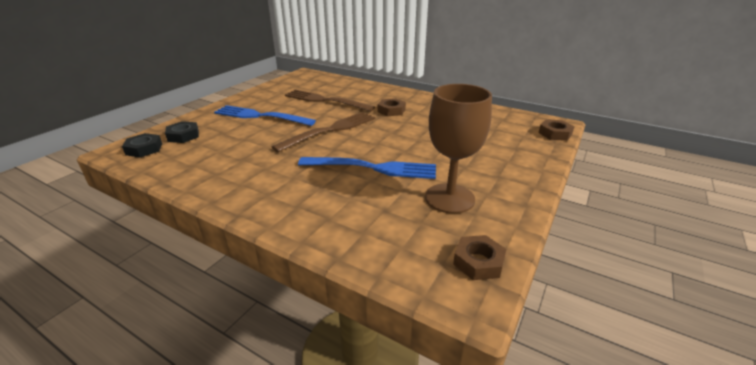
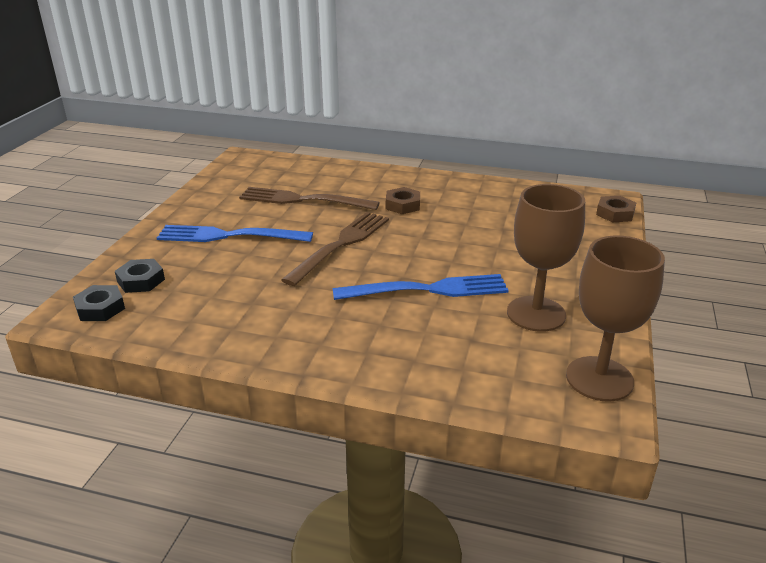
camera: 15 degrees left, 0 degrees up
(478, 262) = (599, 379): brown nut -> brown goblet

